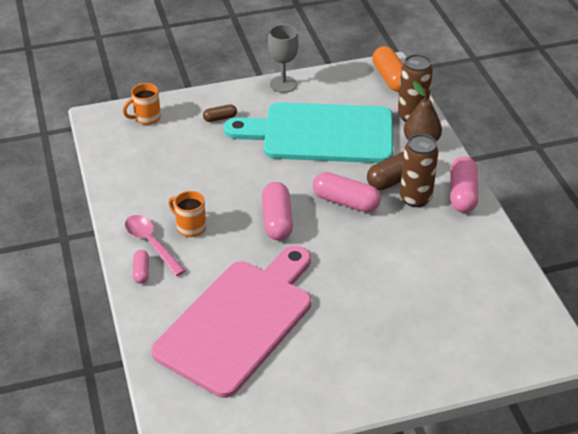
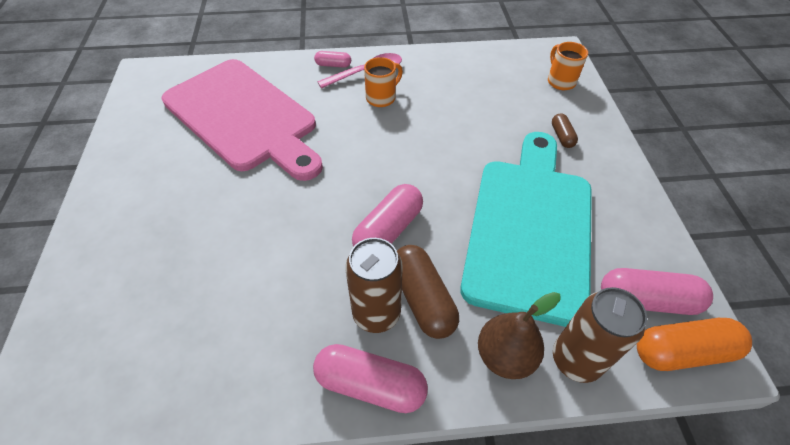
camera: 100 degrees right, 10 degrees up
(277, 220) = (373, 162): pink capsule -> pink capsule (646, 300)
(283, 84) = (642, 205): grey goblet -> none

